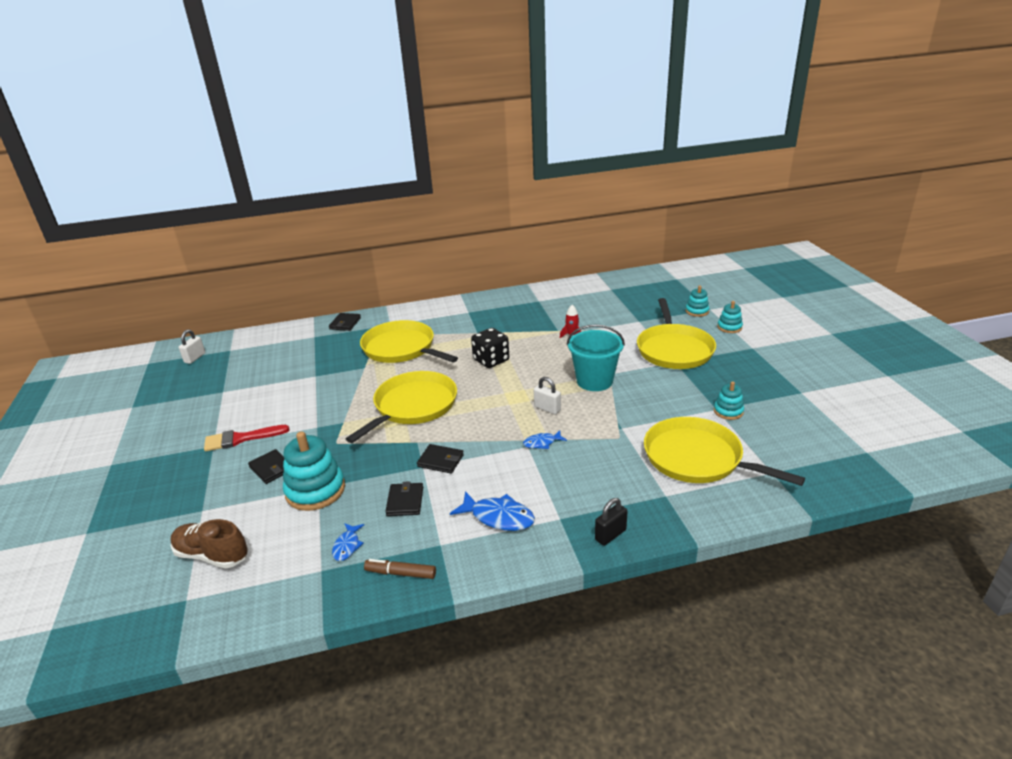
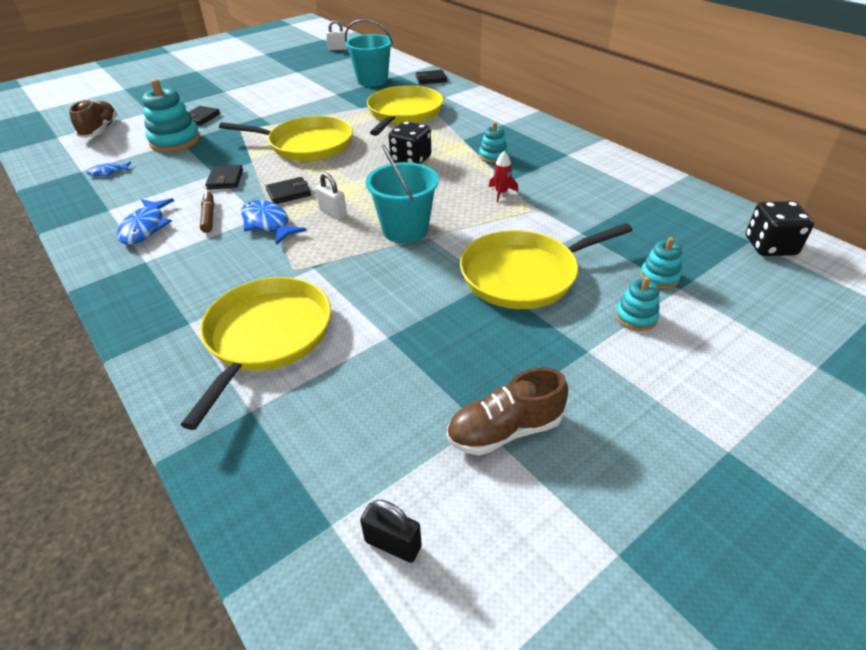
camera: 65 degrees right, 10 degrees up
(241, 439) = (235, 96): red brush -> none
(309, 352) = (372, 80): none -> turquoise bucket
(400, 573) = (74, 202): brown marker -> brown marker (208, 216)
(405, 501) = (164, 179): black wallet -> black wallet (288, 193)
(542, 443) = (268, 223): blue fish -> blue fish, size x1.71
(547, 408) = (333, 212): white padlock -> white padlock turned 60 degrees counterclockwise
(610, 535) = (119, 297): black padlock -> black padlock (393, 544)
(684, 276) = (770, 246): none -> black dice
(728, 411) = (386, 349): turquoise stacking toy -> turquoise stacking toy (493, 156)
(808, 386) = (504, 430): none -> brown shoe

